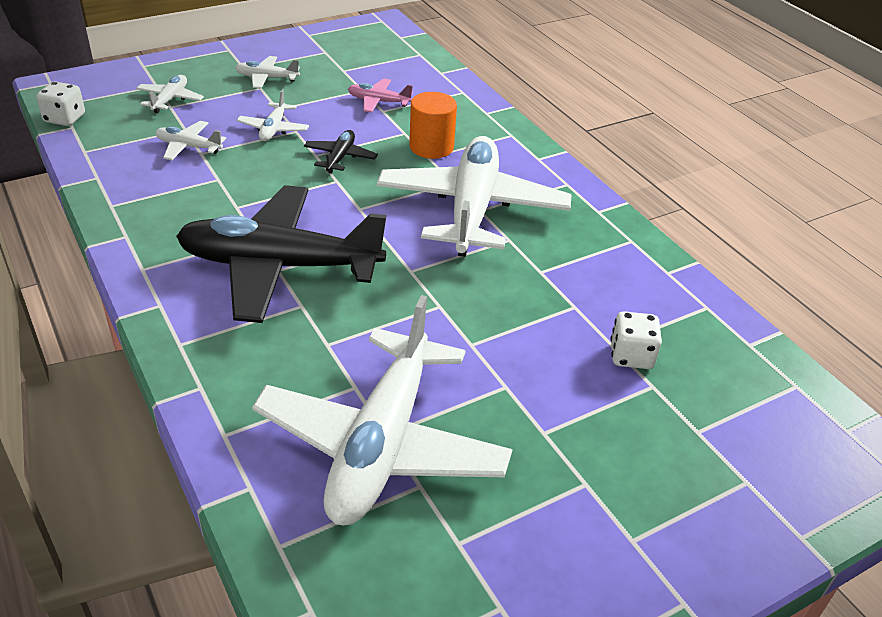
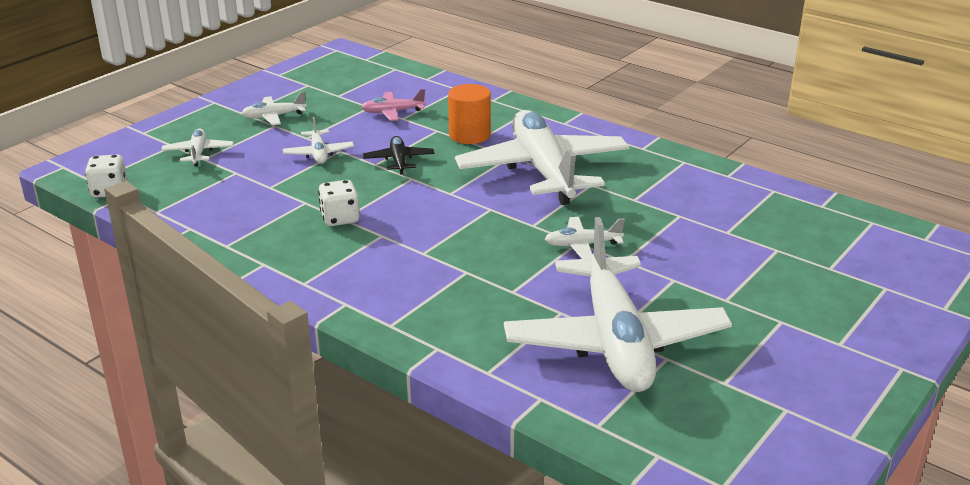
camera: 20 degrees left, 10 degrees down
(188, 147) = (254, 185): white plane -> white plane (582, 245)
(279, 266) = (422, 250): black plane -> none
(631, 356) = (746, 235): white dice -> white dice (340, 218)

